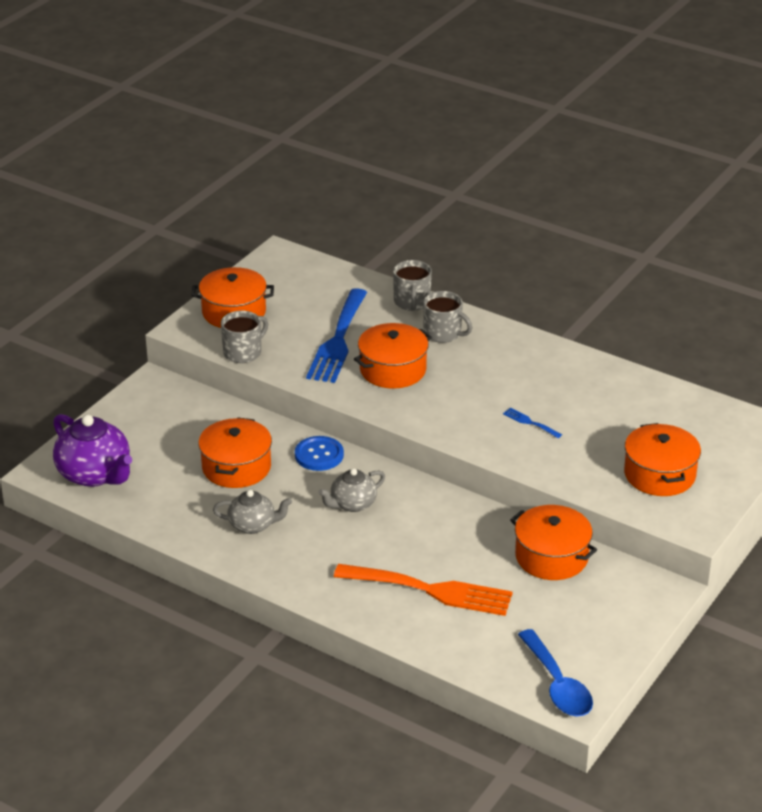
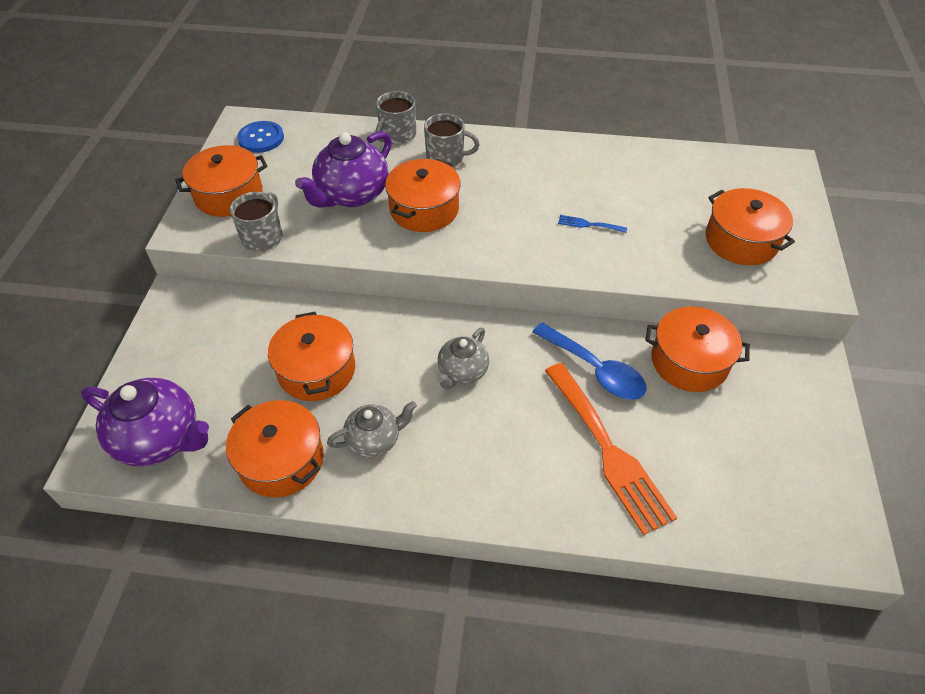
camera: 25 degrees left, 15 degrees up
(176, 515) = (281, 460): none -> orange pot
(319, 455) = (394, 324): blue button -> blue button (261, 138)
(338, 340) = (352, 194): blue fork -> purple teapot
(412, 302) = (397, 135): grey mug -> grey mug turned 60 degrees clockwise
(431, 590) = (608, 451): orange fork -> orange fork turned 75 degrees clockwise
(557, 684) = (814, 523): blue spoon -> blue spoon (595, 369)

